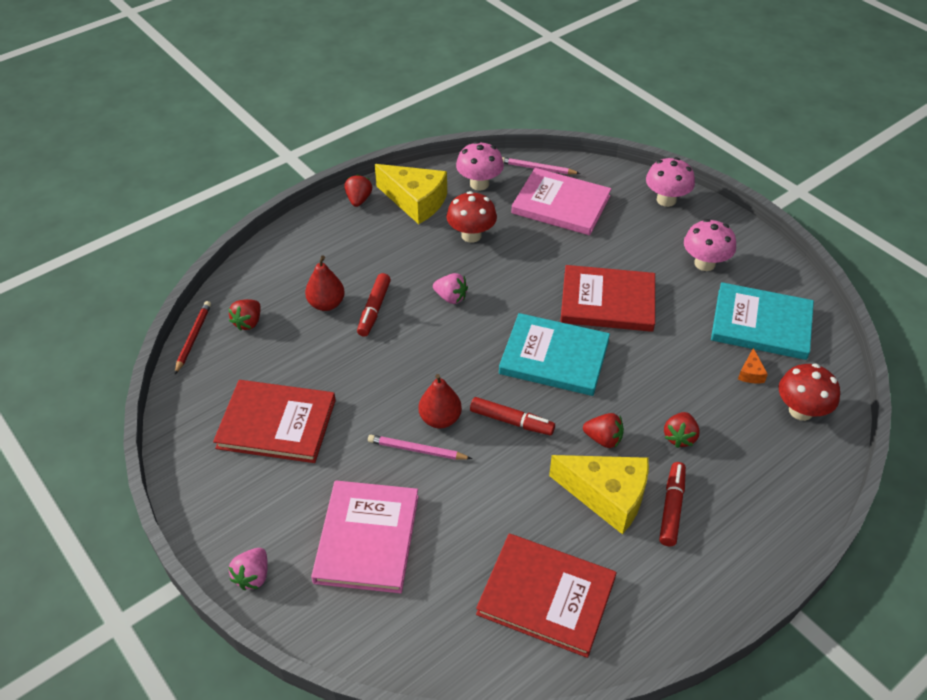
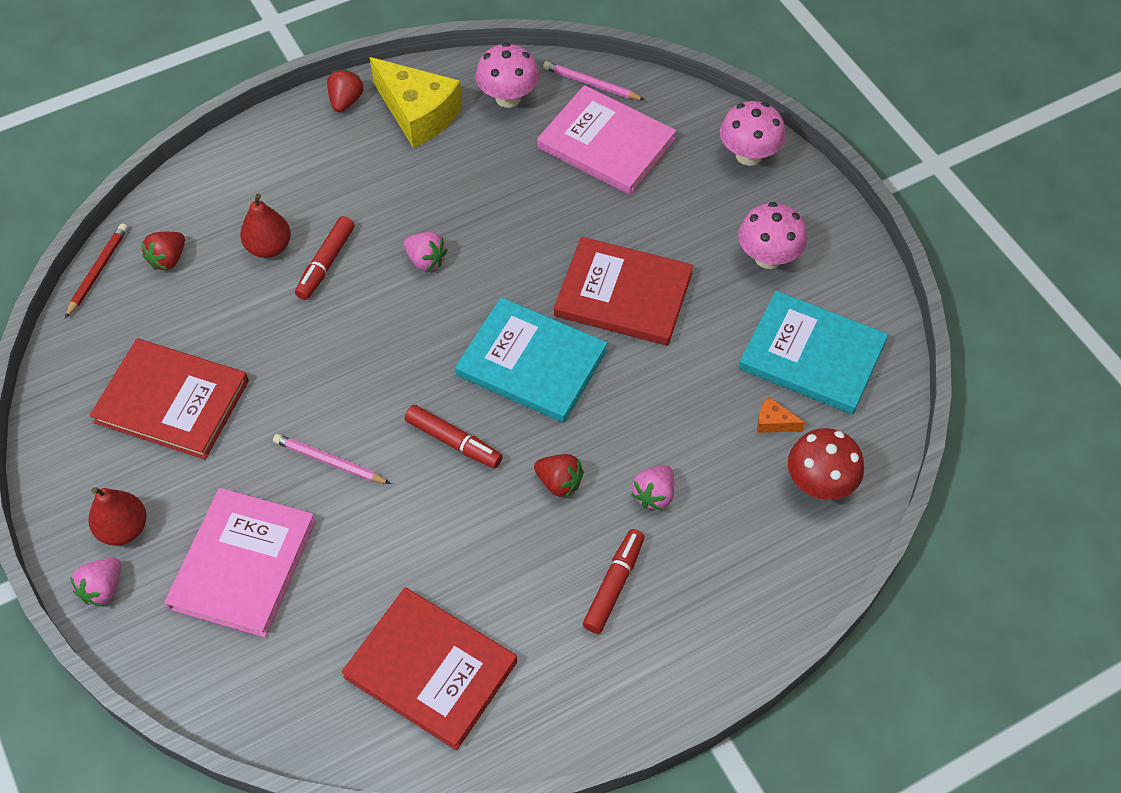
camera: 10 degrees right, 10 degrees up
(440, 419) = (368, 425): red pear -> red pear (124, 529)
(471, 235) = (476, 173): red mushroom -> none
(607, 496) = (540, 557): yellow cheese -> none
(679, 437) = (654, 495): red strawberry -> pink strawberry
(750, 373) = (774, 422): orange cheese -> orange cheese turned 90 degrees clockwise

